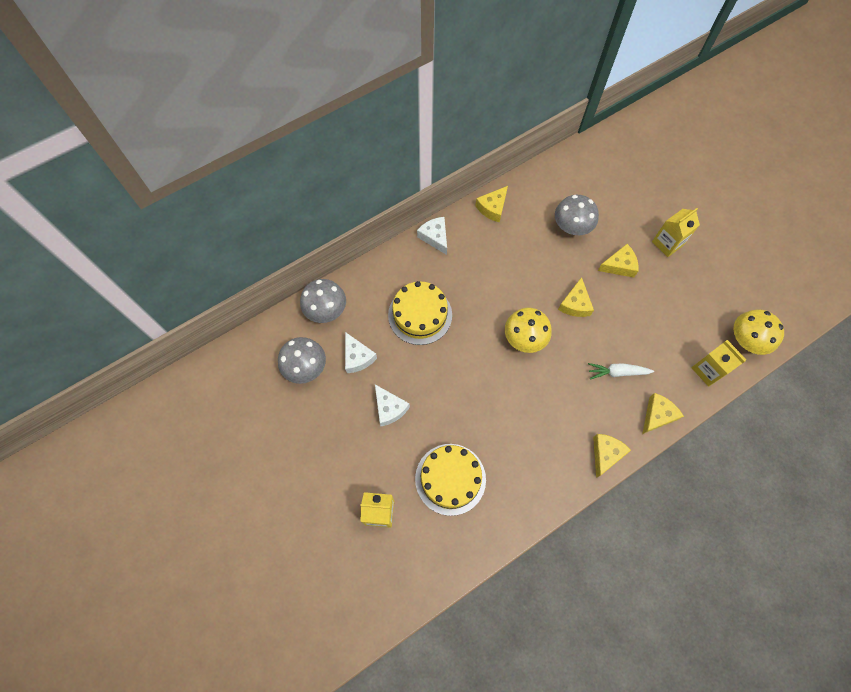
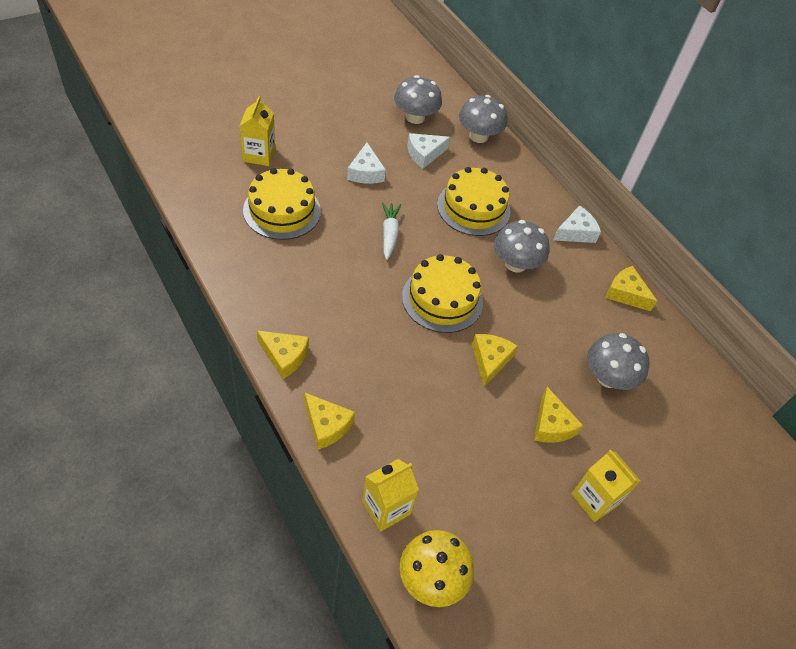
camera: 85 degrees right, 15 degrees down
(389, 408) = (365, 172): white cheese -> white cheese turned 60 degrees counterclockwise
(477, 283) = (515, 264): none -> grey mushroom
(524, 338) = (442, 299): yellow mushroom -> yellow cake
(575, 304) = (490, 360): yellow cheese -> yellow cheese turned 90 degrees clockwise
(617, 372) = (391, 391): white carrot -> white carrot (389, 234)

